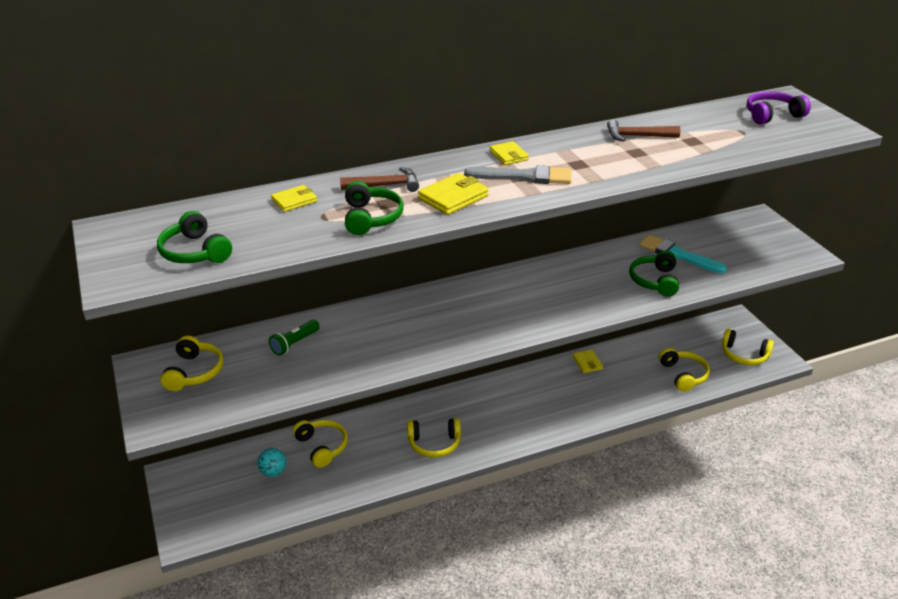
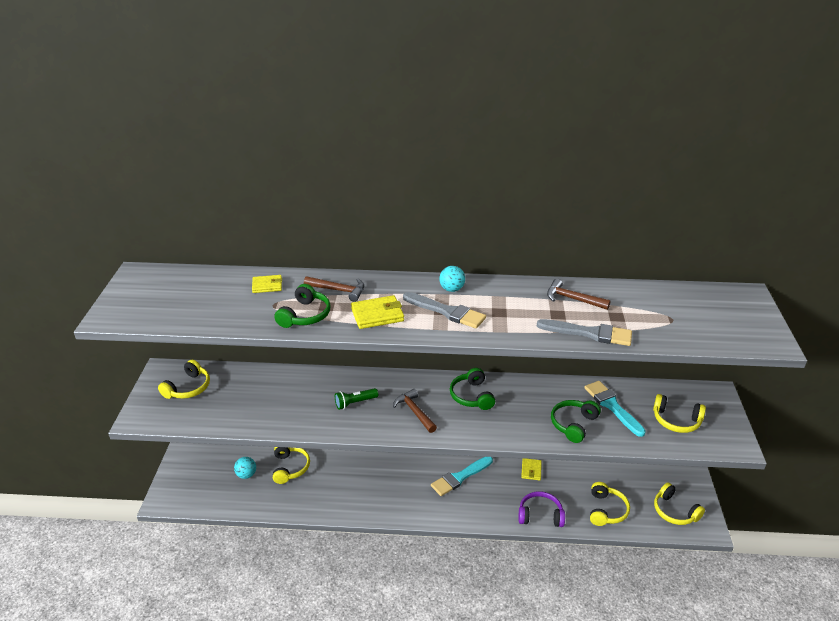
camera: 25 degrees right, 0 degrees up
(195, 252) = (171, 308): green headphones -> green headphones (472, 396)
(294, 344) = (265, 388): green flashlight -> green flashlight (355, 403)
(434, 444) = (368, 495): yellow headphones -> yellow headphones (676, 420)
(487, 317) = (414, 412): none -> brown hammer
(508, 155) = (452, 289): yellow wallet -> turquoise ball
(520, 393) = (460, 477): none -> turquoise brush
(682, 161) = (589, 333): none -> grey brush
(772, 115) = (715, 310): purple headphones -> purple headphones (540, 515)

